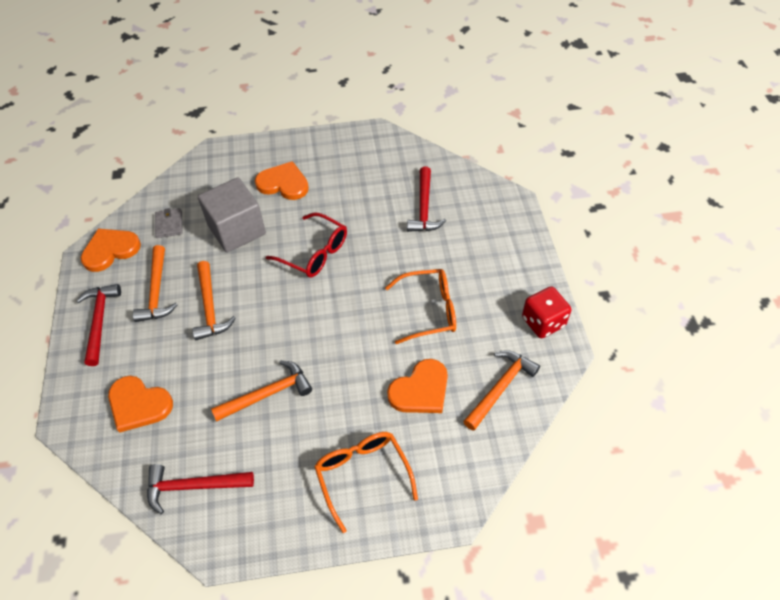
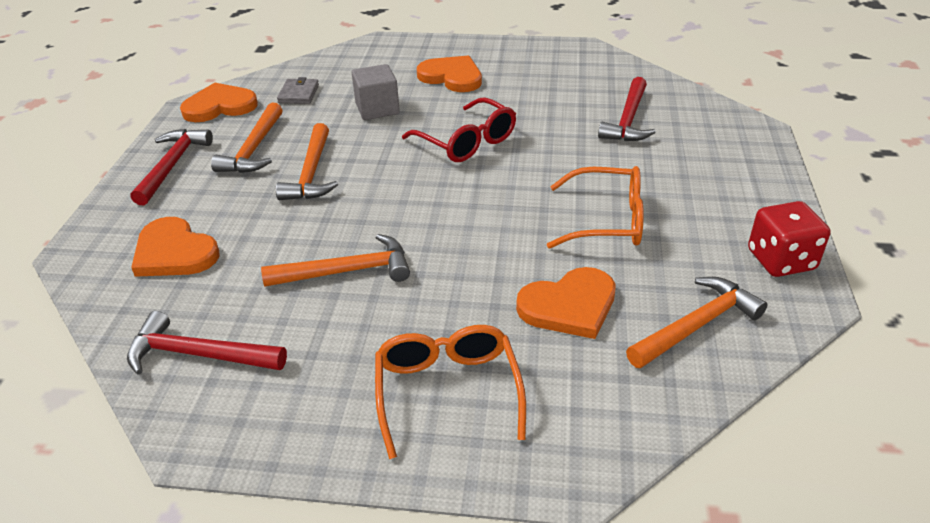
camera: 15 degrees right, 15 degrees down
(237, 230) = (377, 109): grey cube -> grey cube, size x0.64

